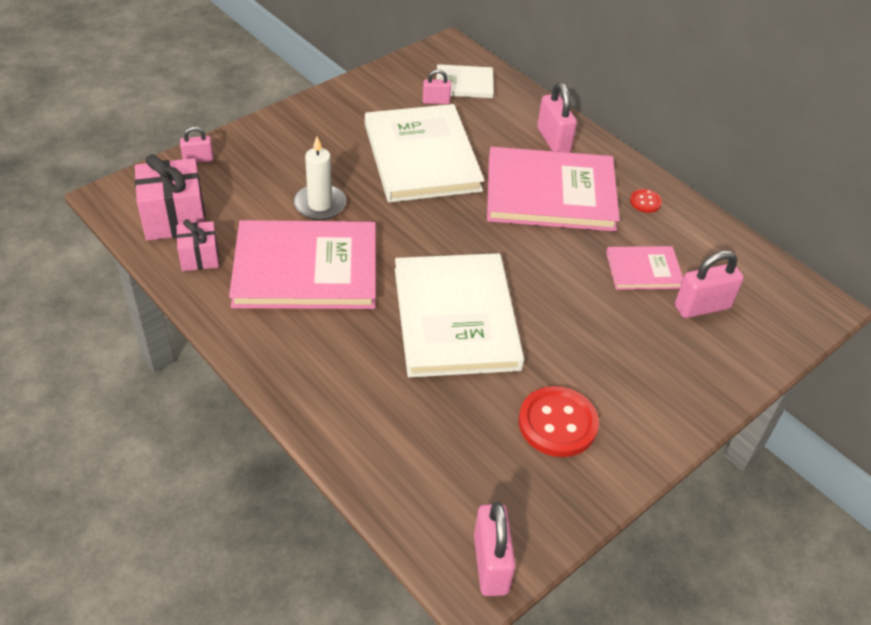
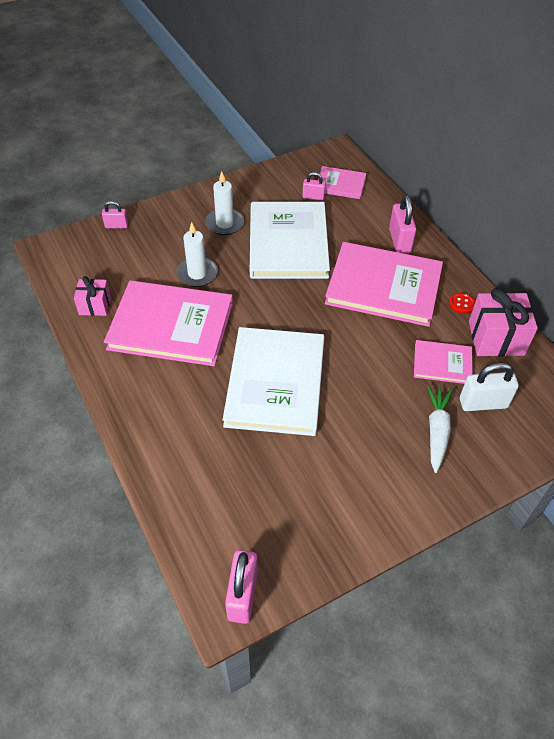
camera: 15 degrees right, 5 degrees up
(174, 218) = (85, 271): pink gift -> pink gift (496, 338)
(336, 142) = (224, 223): none -> white candle
(464, 84) = (340, 184): white book -> pink book
(557, 423) = (331, 485): red button -> none
(660, 344) = (437, 430): none -> white carrot
(702, 307) = (483, 403): pink padlock -> white padlock

